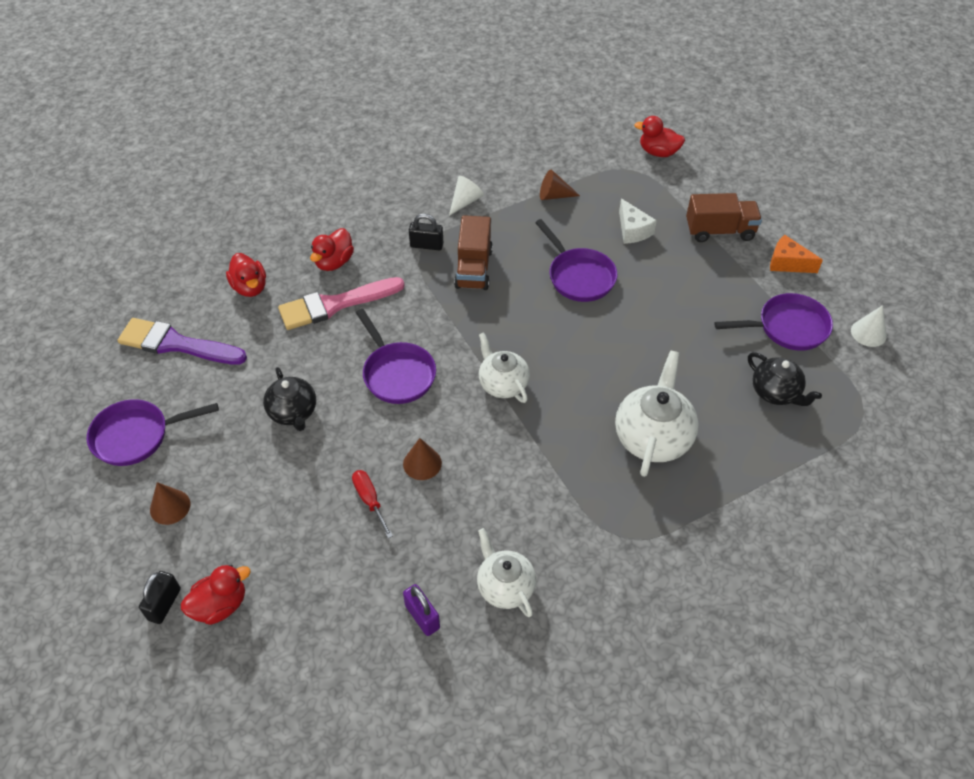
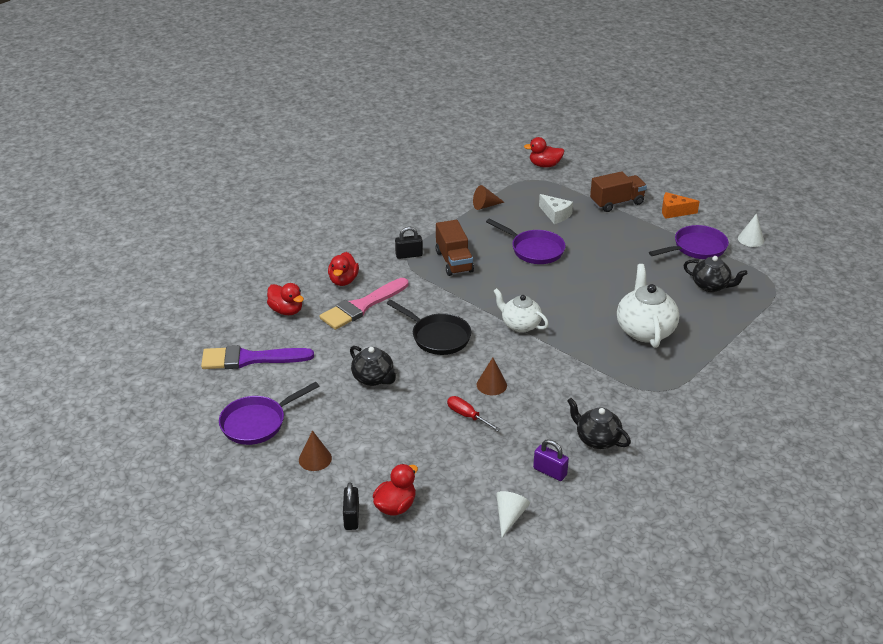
camera: 20 degrees left, 15 degrees down
(397, 373) = (437, 337): purple pan -> black pan
(465, 201) = (421, 222): white cone -> white cone (509, 516)
(505, 586) = (597, 439): white teapot -> black teapot

